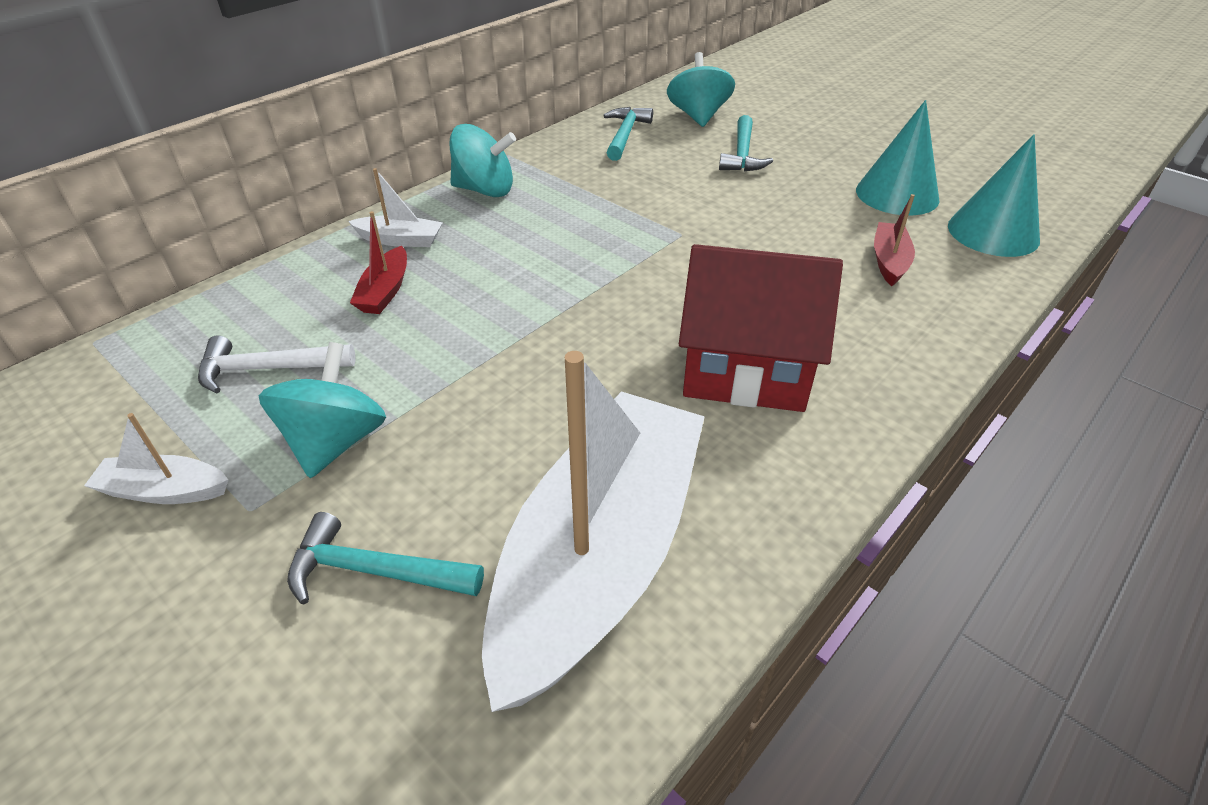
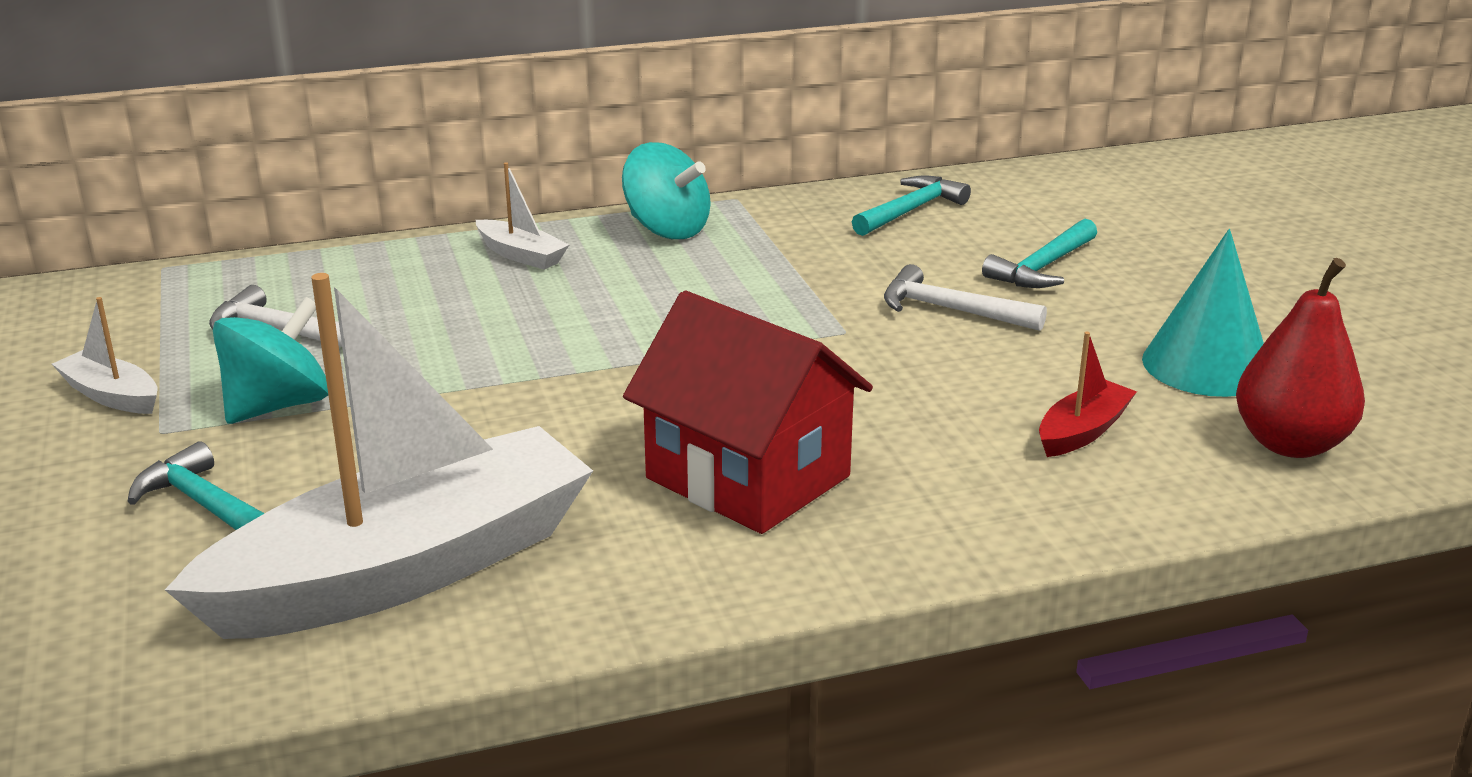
camera: 30 degrees right, 15 degrees down
(385, 291) = (455, 297): red boat -> none
(698, 116) = (1040, 211): turquoise spinning top -> none
(725, 199) = (950, 310): none -> white hammer
(993, 232) = (1290, 444): turquoise cone -> red pear

